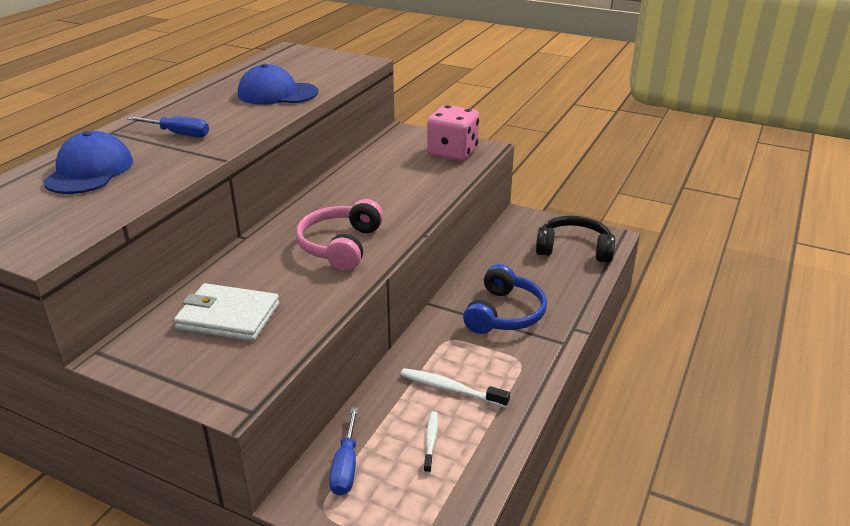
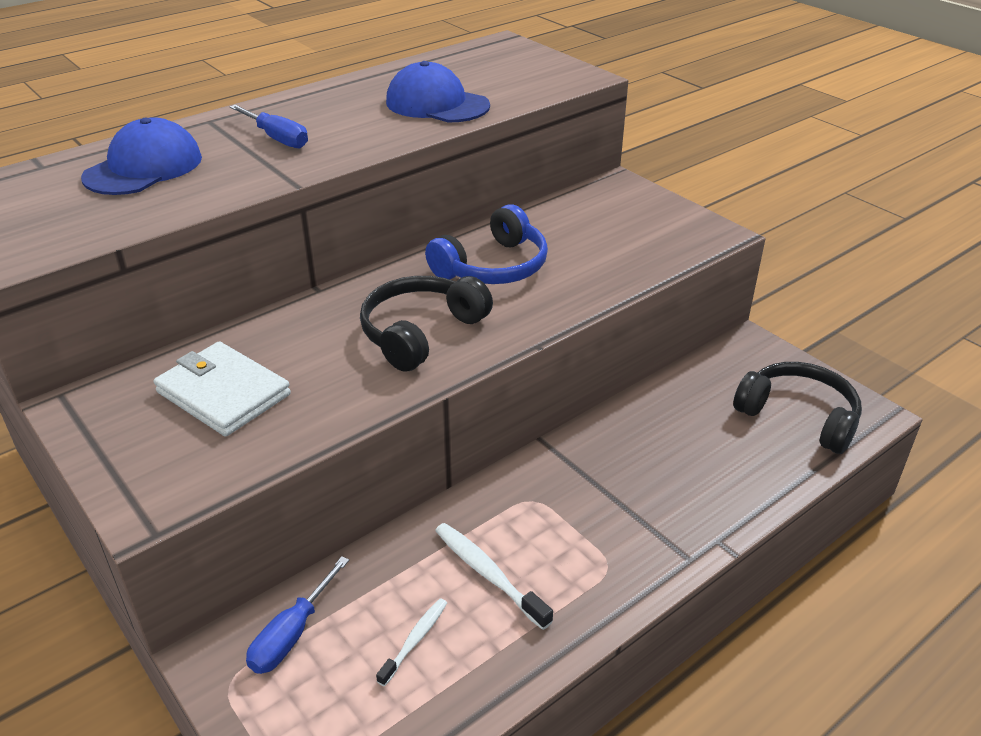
camera: 25 degrees right, 5 degrees up
(340, 246) = (420, 332): pink headphones -> black headphones
(452, 153) = (665, 231): pink dice -> none
(505, 314) = (632, 486): blue headphones -> blue headphones (493, 267)

